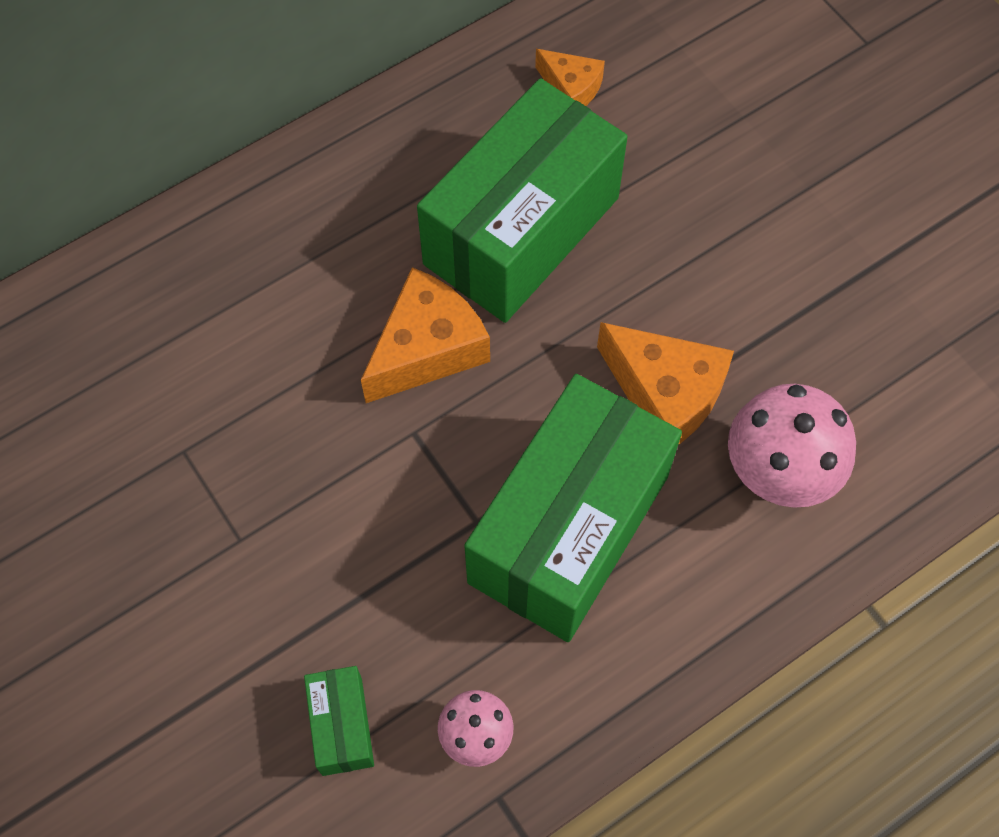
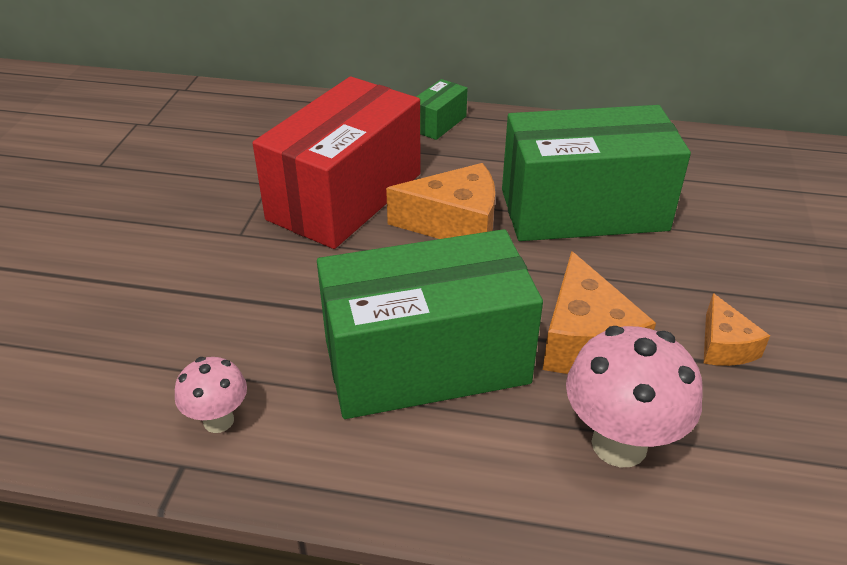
camera: 45 degrees right, 25 degrees down
(282, 401) = (345, 196): none -> red box
(342, 726) = (160, 351): green box -> green box (438, 123)
(571, 89) = (696, 171): orange cheese -> orange cheese (724, 346)

